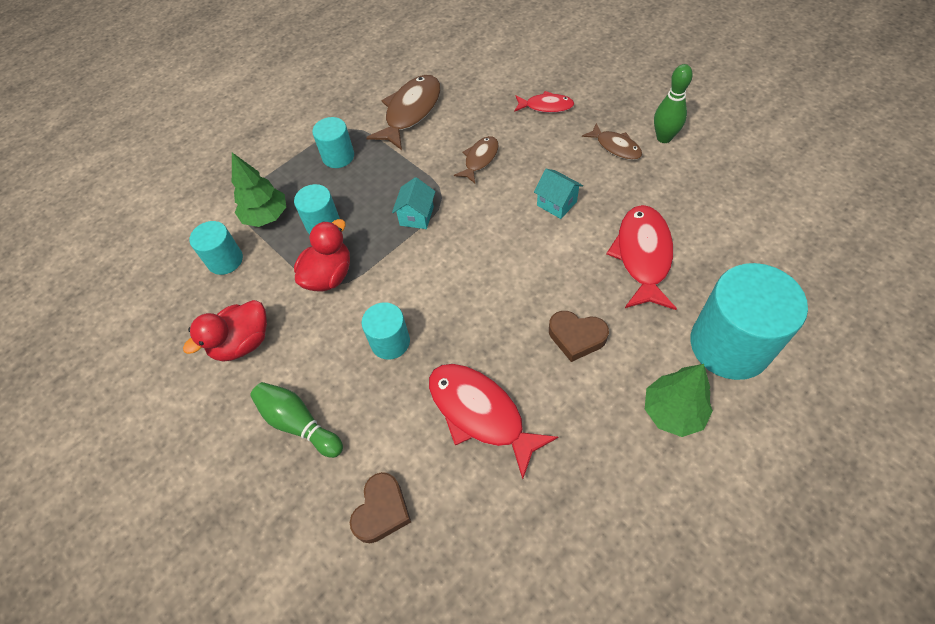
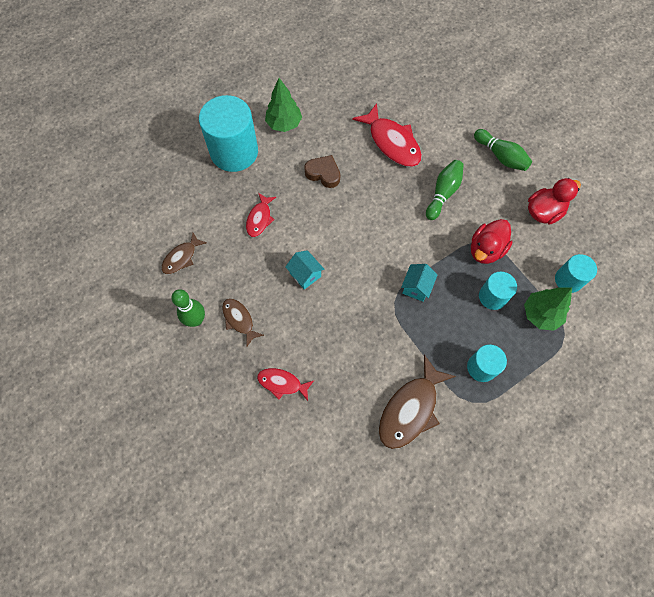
camera: 175 degrees left, 10 degrees up
(382, 510) = (452, 107): brown heart -> none
(390, 342) = (443, 193): turquoise cylinder -> green bowling pin
(480, 159) = (356, 334): brown fish -> brown fish (181, 258)
(643, 256) = (259, 219): red fish -> red fish, size x0.57

